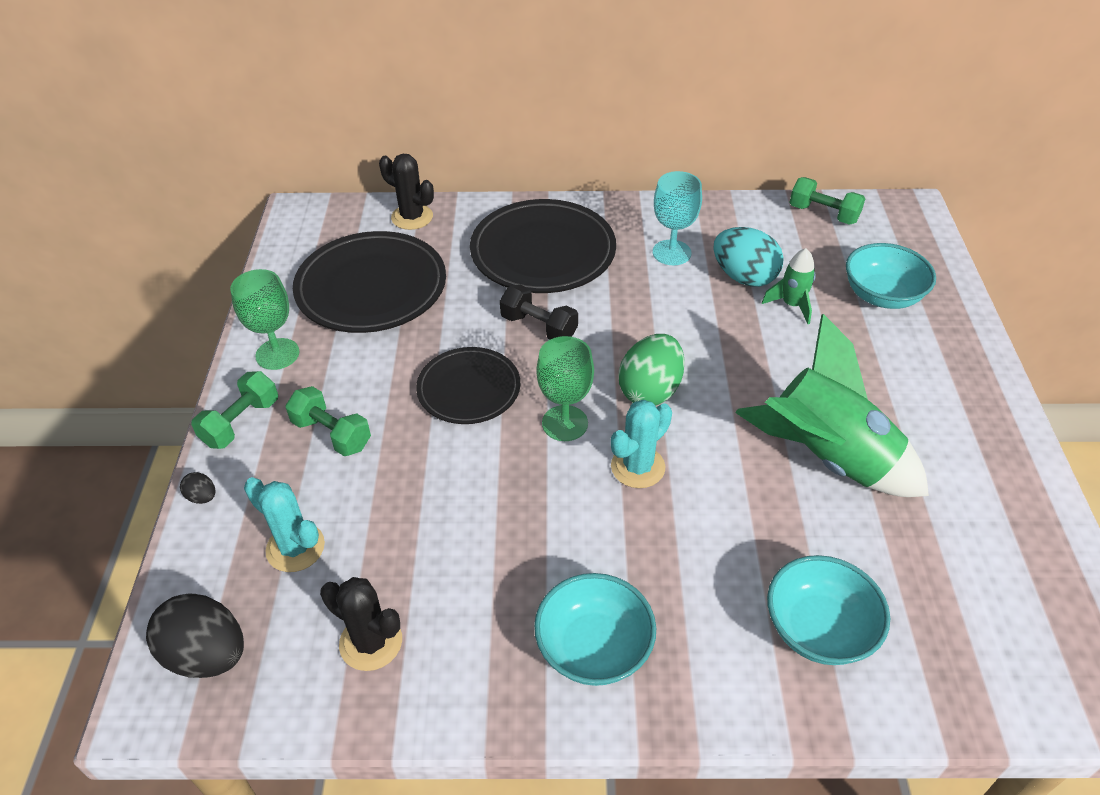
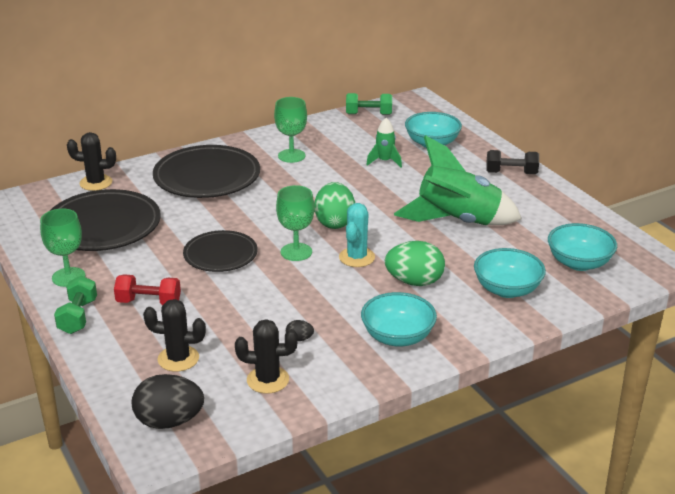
camera: 30 degrees left, 15 degrees down
(202, 497) = (88, 358): black egg -> black egg (299, 339)
(295, 548) = (178, 359): turquoise cactus -> black cactus
(332, 434) = (149, 302): green dumbbell -> red dumbbell
(539, 327) = (238, 213): black dumbbell -> black dumbbell (511, 173)
(671, 253) = (291, 156): turquoise goblet -> green goblet
(688, 549) = (414, 282): none -> green egg
(744, 277) = (346, 156): turquoise egg -> none
(973, 625) = (579, 263): none -> turquoise bowl

